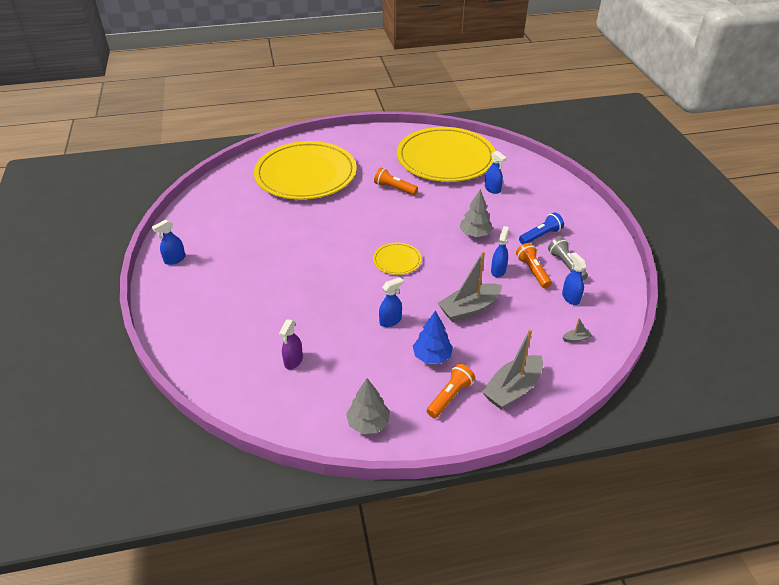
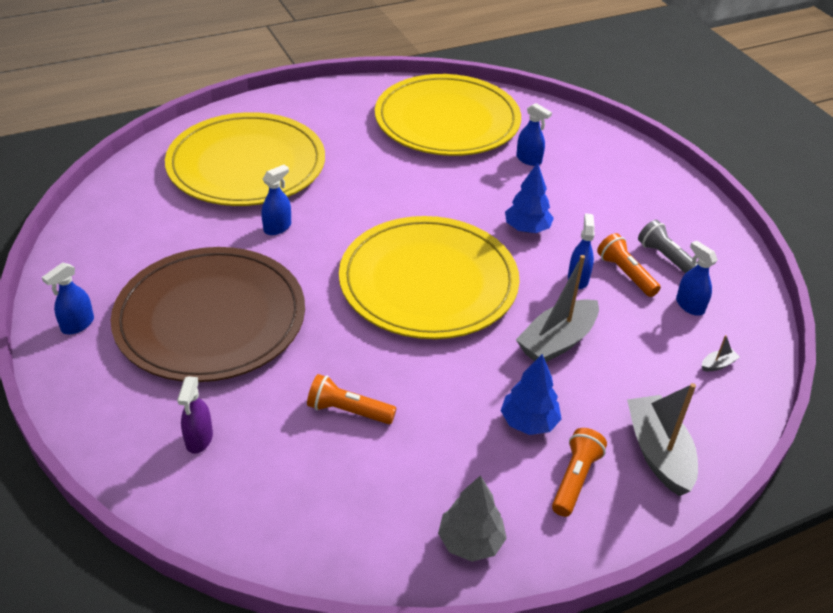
camera: 15 degrees left, 0 degrees up
(253, 266) = (210, 318): none -> brown plate
(293, 361) = (323, 462): purple spray bottle -> purple spray bottle (199, 439)
(390, 321) = (450, 376): blue spray bottle -> blue spray bottle (277, 227)
(394, 188) = (388, 173): orange flashlight -> orange flashlight (348, 411)
(397, 260) = (428, 282): yellow plate -> yellow plate, size x2.45
(475, 234) = (527, 229): grey tree -> blue tree
(512, 389) = (658, 453): grey boat -> grey boat turned 135 degrees clockwise
(540, 236) = (618, 221): blue flashlight -> none

